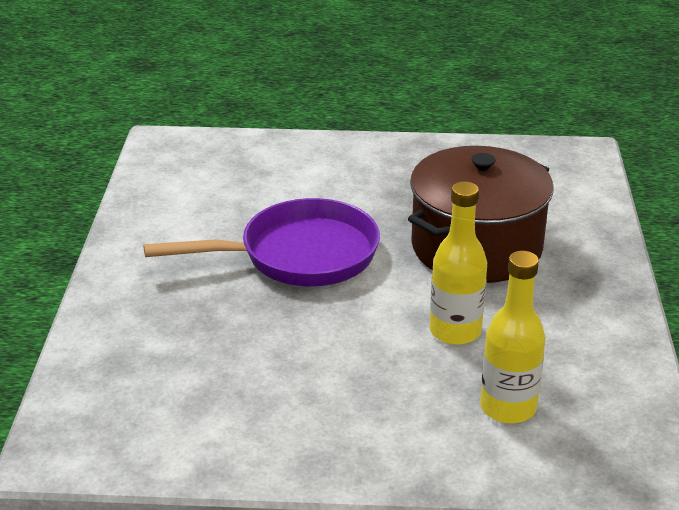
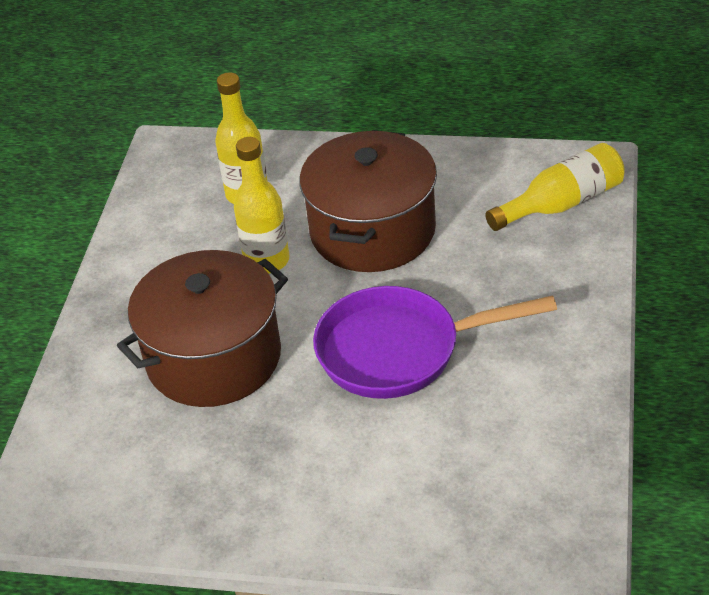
camera: 170 degrees left, 10 degrees up
(110, 399) = (562, 203): none -> yellow bottle
(340, 364) = (372, 231): none -> brown pot

